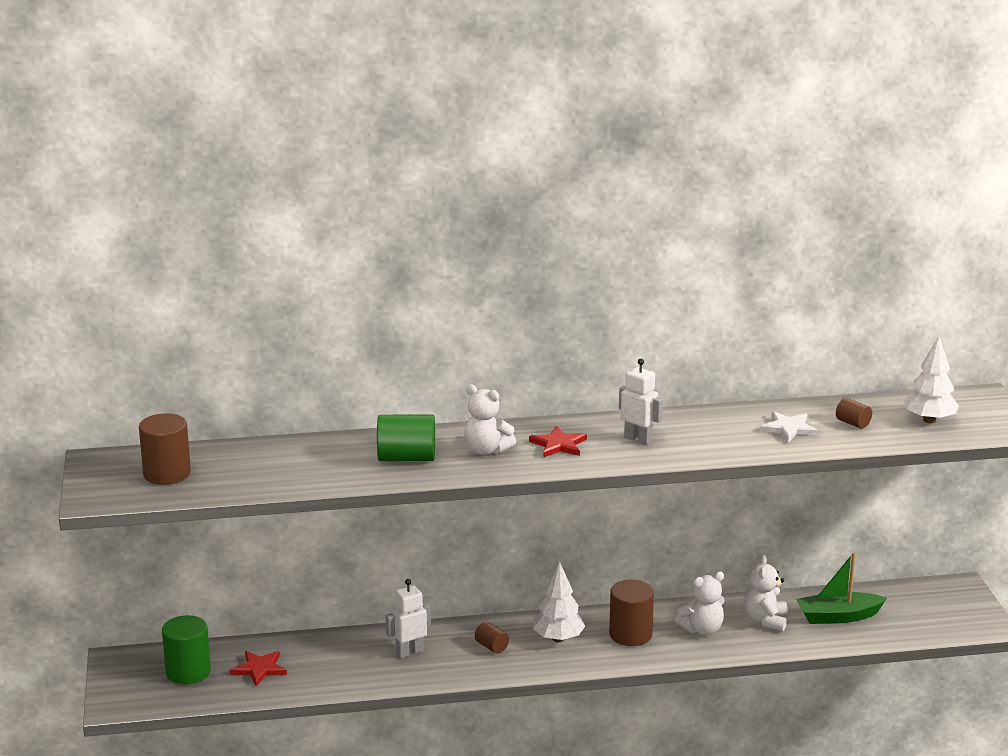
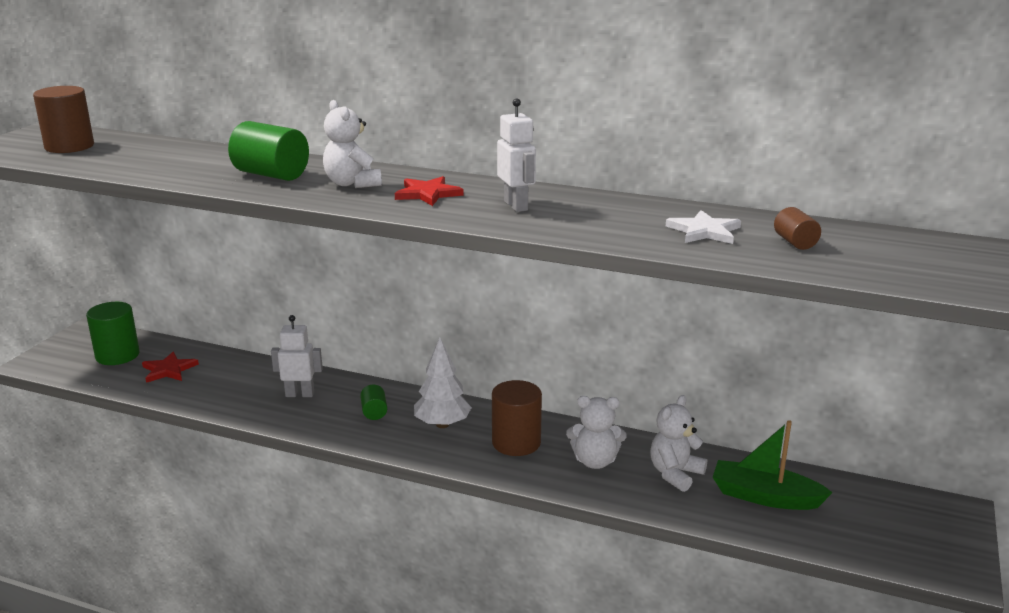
camera: 30 degrees right, 0 degrees up
(491, 647) = (374, 412): brown cylinder -> green cylinder
(929, 420) = (907, 260): white tree -> none

